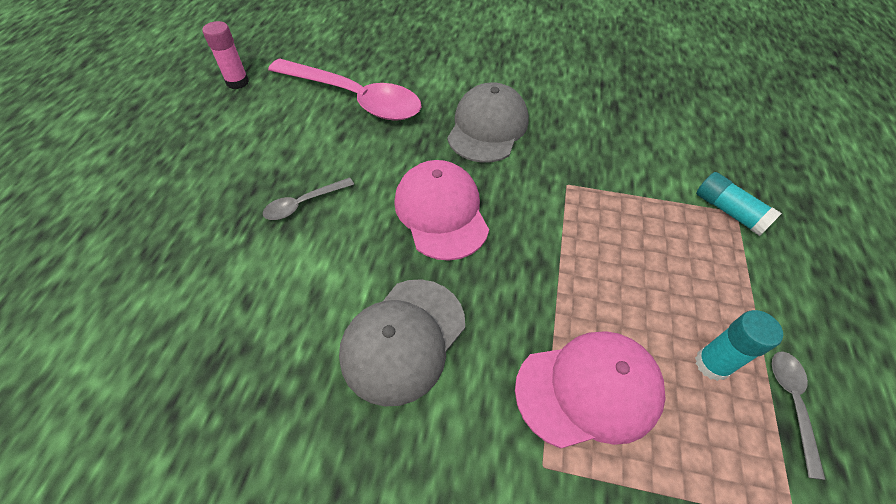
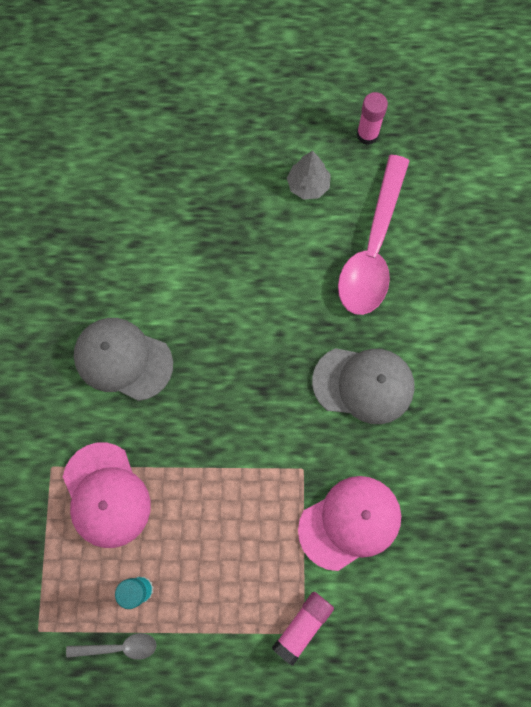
camera: 80 degrees right, 20 degrees up
(264, 130) = (308, 185): none -> grey tree
(303, 204) = (230, 249): grey spoon -> none
(441, 212) = (245, 362): pink cap -> pink cap (350, 522)
(729, 211) = (303, 626): turquoise glue stick -> pink glue stick

